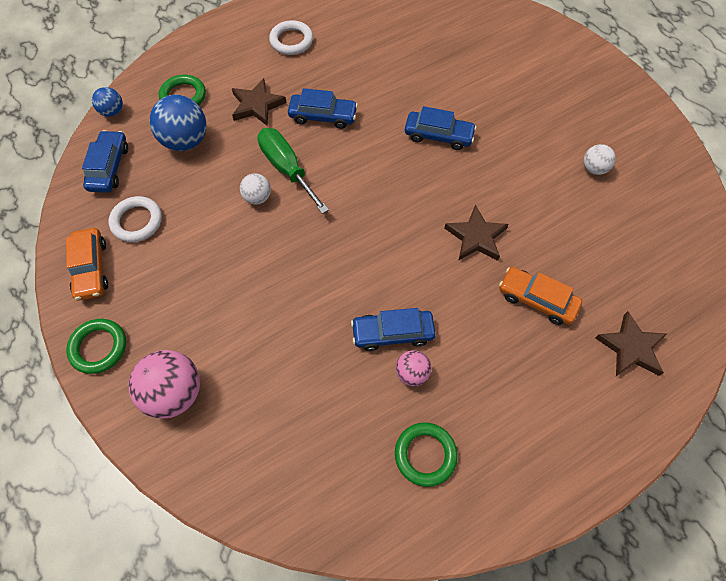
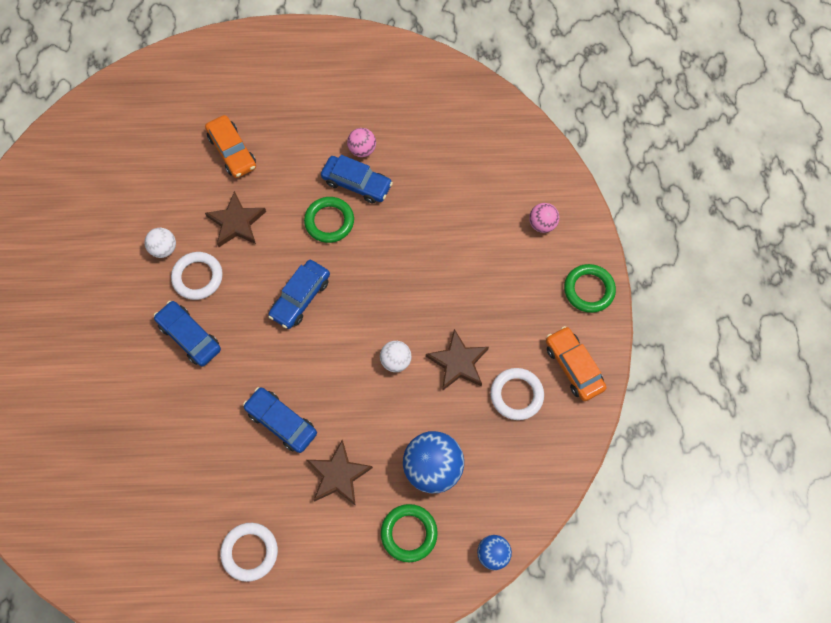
camera: 150 degrees left, 5 degrees up
(91, 268) = (573, 366): orange car -> orange car turned 45 degrees counterclockwise
(109, 167) = (521, 475): blue car -> blue car (300, 298)
(174, 393) = (542, 224): pink ball -> pink ball, size x0.55
(287, 169) = (352, 378): green screwdriver -> none
(425, 455) = (389, 98): green ring -> green ring (329, 221)
(470, 178) = (197, 277): none -> white ring
(594, 168) = (86, 228): white ball -> white ball (164, 249)
(631, 348) = (197, 87): brown star -> brown star (458, 362)

